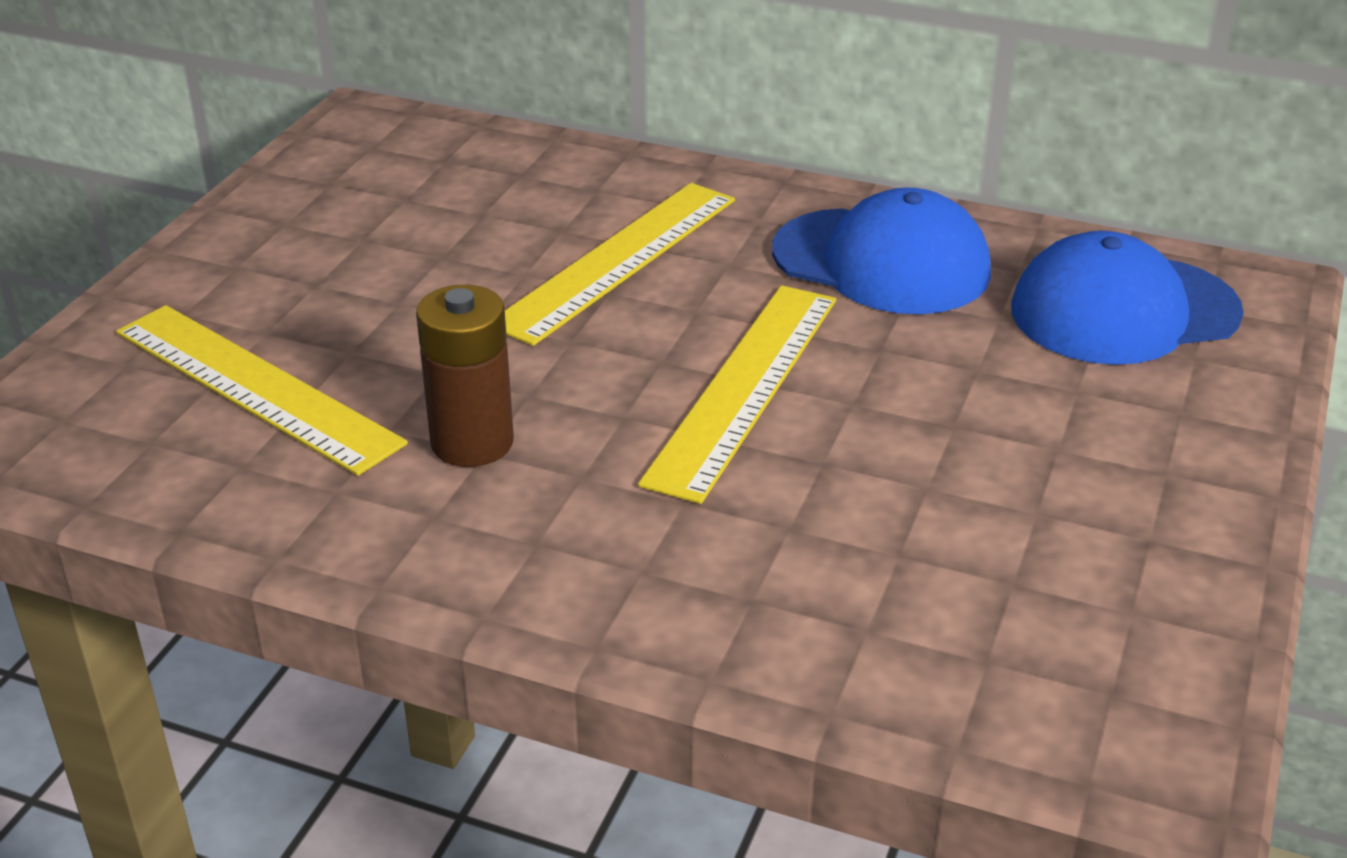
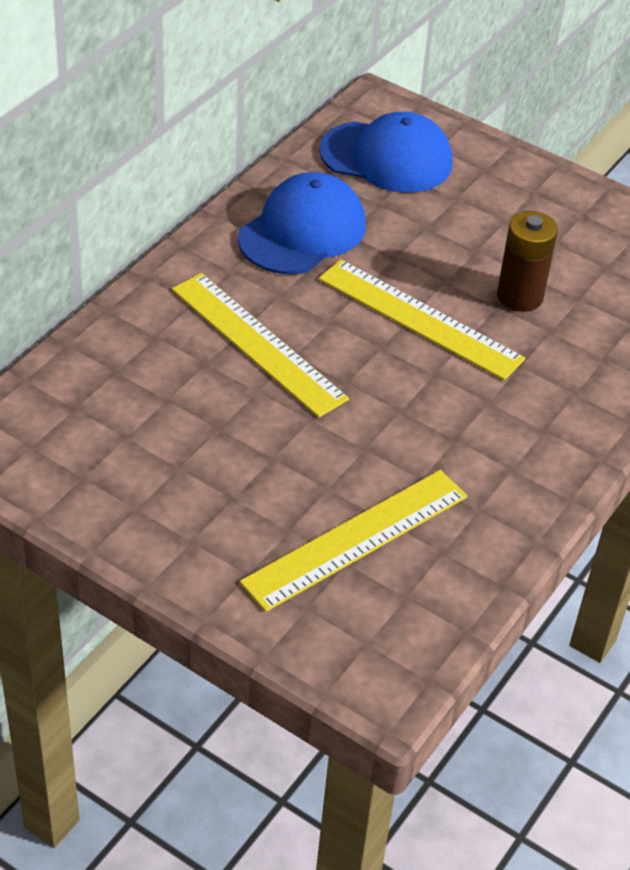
camera: 80 degrees left, 10 degrees up
(472, 442) = (445, 442): brown battery -> brown battery (520, 296)
(1123, 311) = (387, 157): blue cap -> blue cap turned 75 degrees counterclockwise

